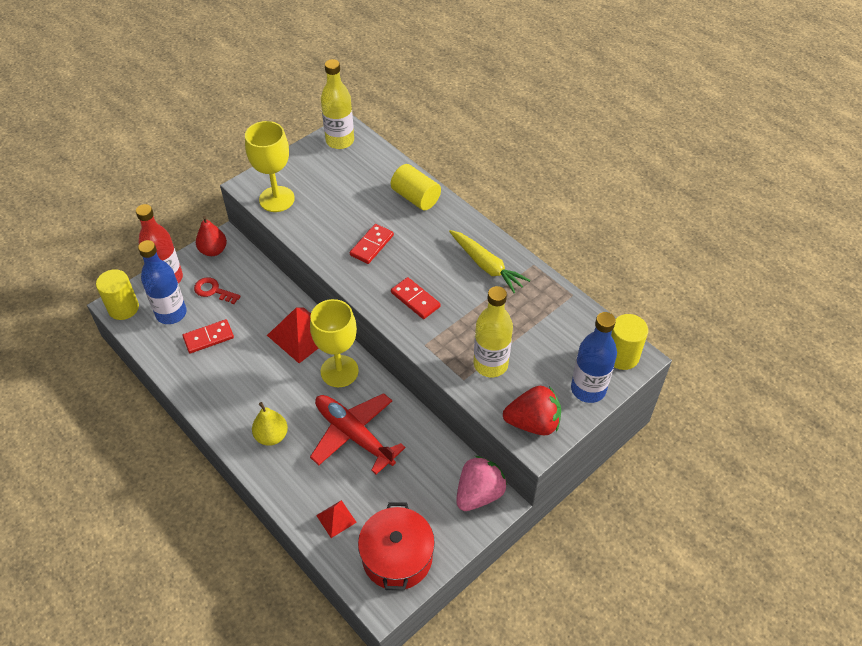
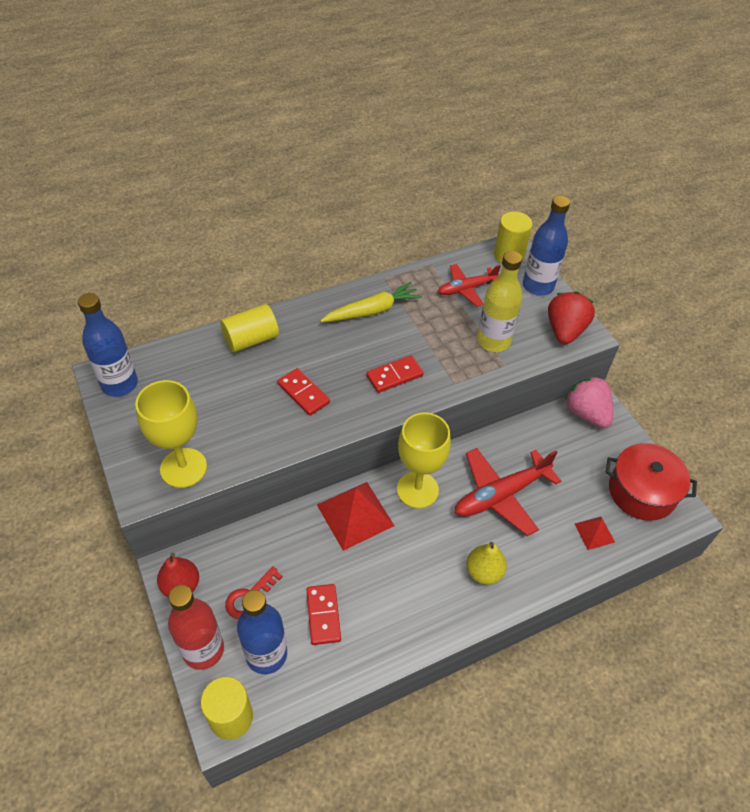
camera: 75 degrees left, 0 degrees up
(340, 141) = (119, 384): yellow bottle -> blue bottle
(551, 330) = (466, 289): none -> red plane

